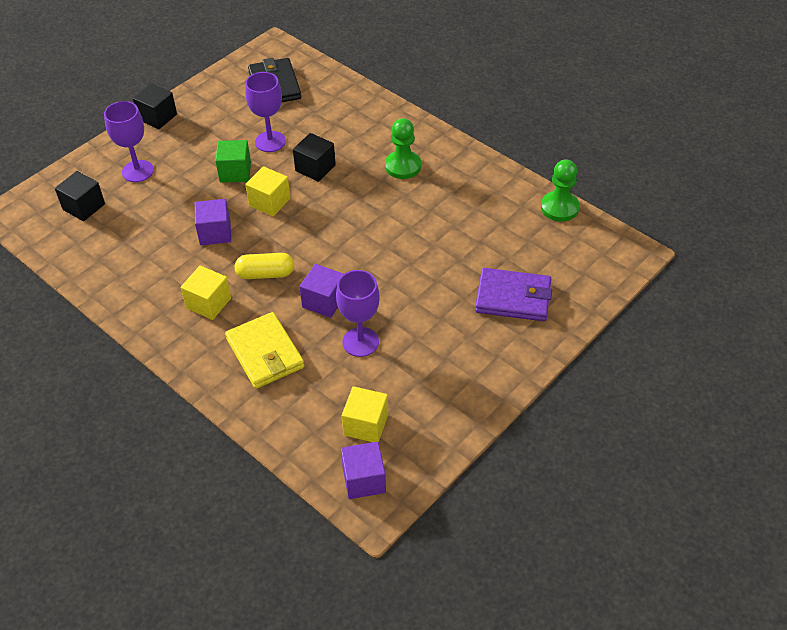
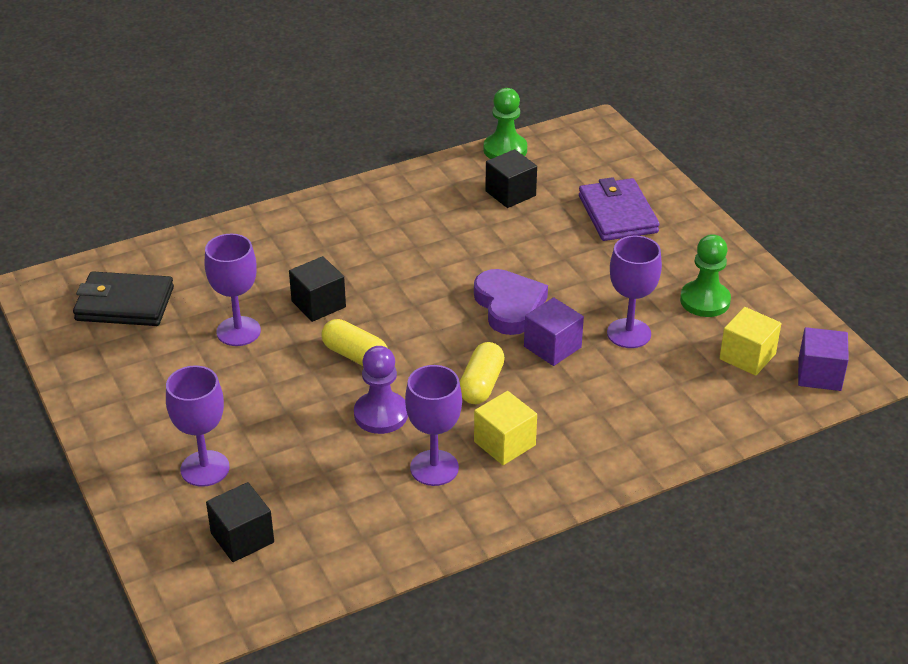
camera: 70 degrees left, 10 degrees down
(157, 117) = (99, 428): black cube -> black cube (510, 193)
(172, 274) = (434, 468): none -> purple goblet
(215, 233) = (381, 414): purple cube -> purple pawn
(235, 172) = (276, 374): green cube -> none
(265, 353) = (611, 411): yellow wallet -> none
(269, 202) = (355, 355): yellow cube -> yellow capsule
(361, 264) = (509, 306): none -> purple heart
(403, 166) = (365, 236): green pawn -> green pawn (705, 301)
(513, 298) = (617, 214): purple wallet -> purple wallet turned 45 degrees counterclockwise

